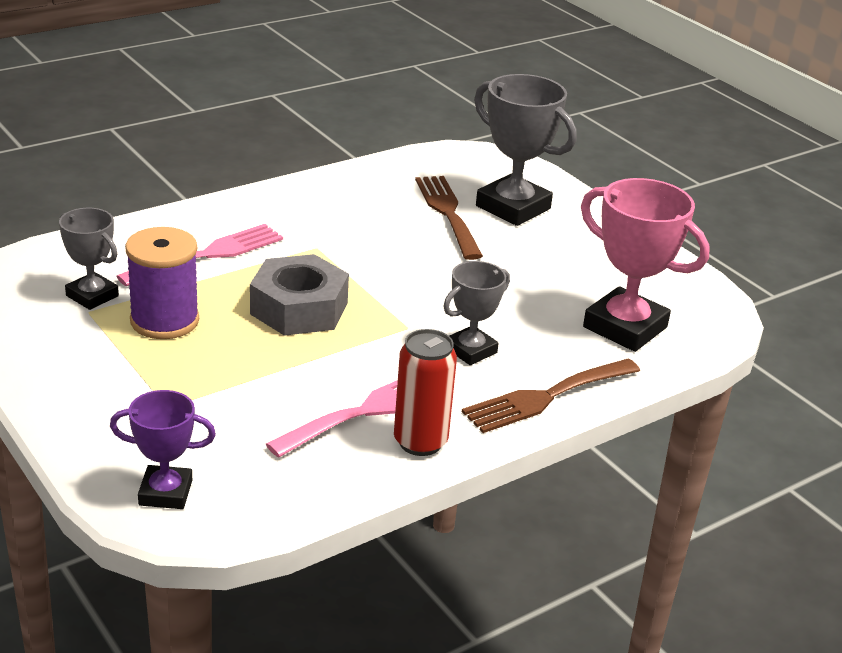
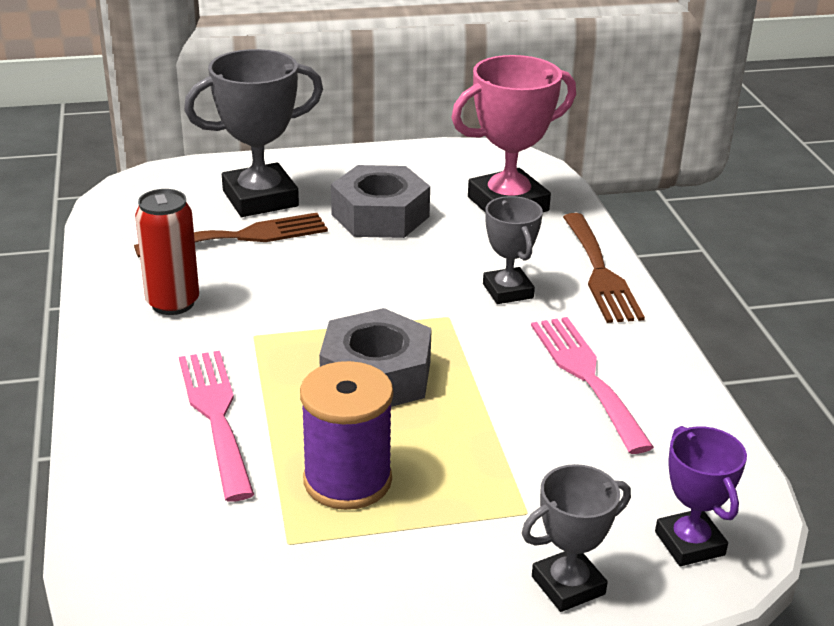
camera: 65 degrees left, 0 degrees up
(92, 296) = (253, 532): grey trophy -> grey trophy (568, 585)
(165, 492) = (689, 543): purple trophy -> purple trophy turned 45 degrees counterclockwise
(420, 442) = (647, 358): red can -> red can (173, 303)
(447, 213) = (242, 236): brown fork -> brown fork turned 150 degrees clockwise
(539, 266) = (380, 215): none -> grey nut

